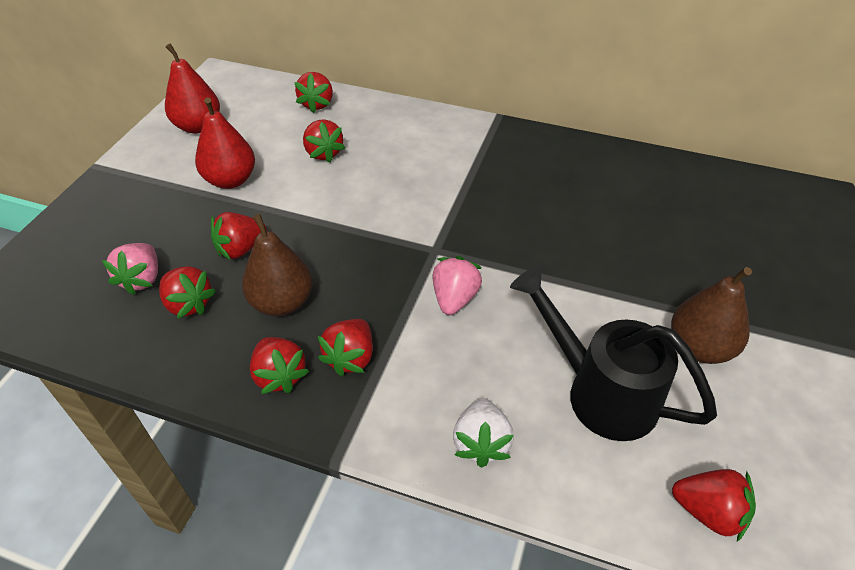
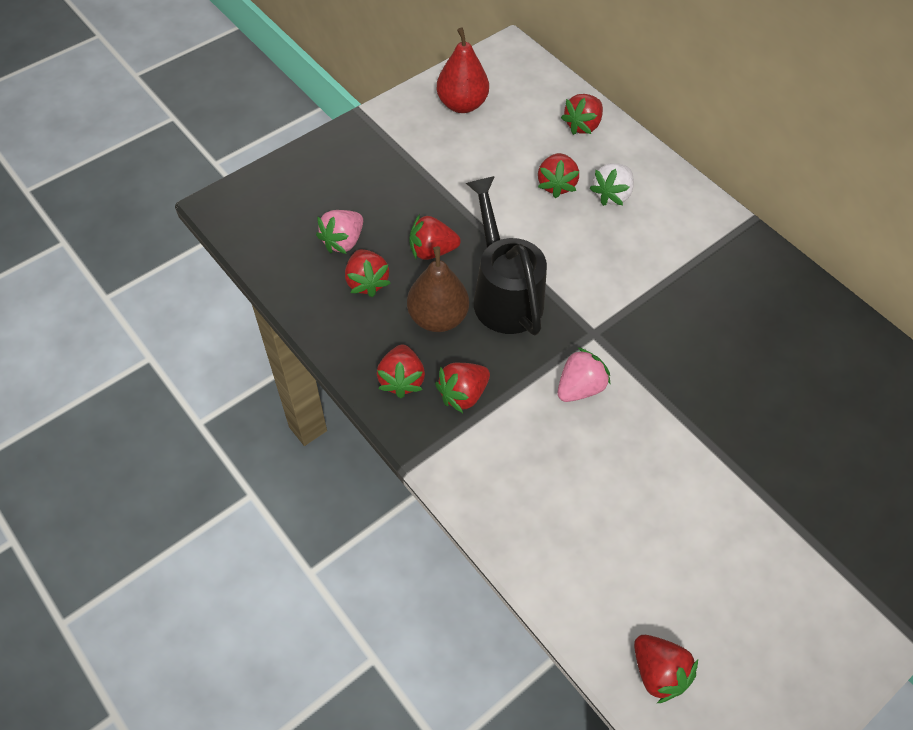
camera: 30 degrees right, 10 degrees up
(231, 180) = (460, 176): red pear -> none
(481, 443) = (519, 518): white strawberry -> white strawberry (612, 195)
(600, 391) = (644, 533): black watering can -> black watering can (504, 294)
(699, 347) = (764, 547): brown pear -> none

